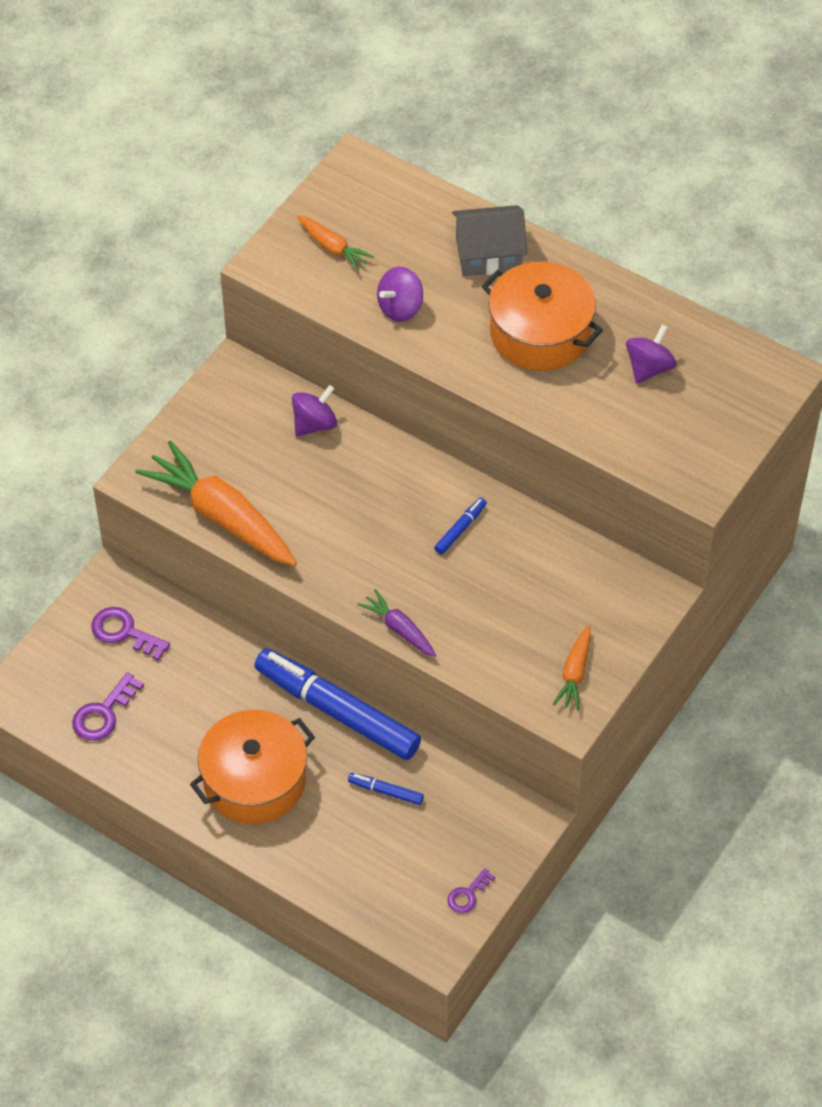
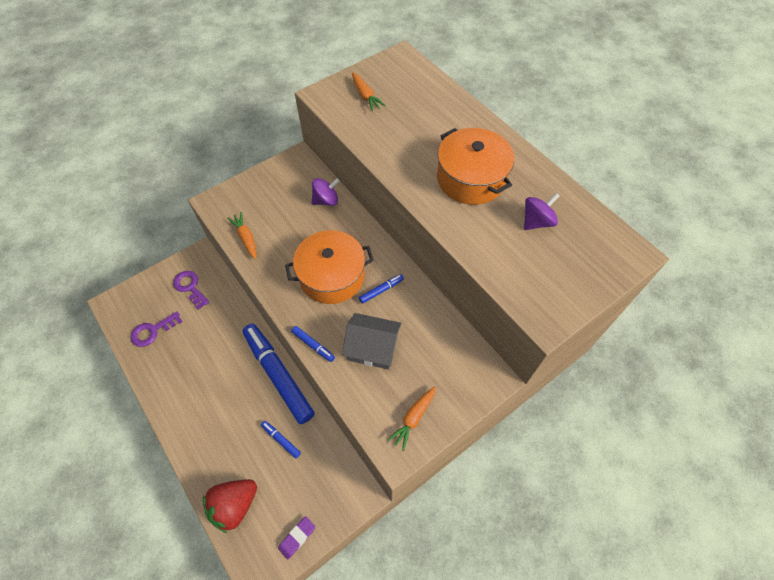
camera: 20 degrees right, 5 degrees up
(221, 516) = (246, 238): orange carrot -> orange carrot, size x0.49
(254, 780) = (210, 404): orange pot -> orange pot (332, 276)
(362, 888) = (234, 505): none -> red strawberry
(399, 629) = (313, 345): purple carrot -> blue marker
(400, 308) = (388, 140): purple spinning top -> none
(468, 894) = (297, 537): purple key -> purple eraser
(488, 254) = (457, 123): grey house -> grey house (372, 348)

